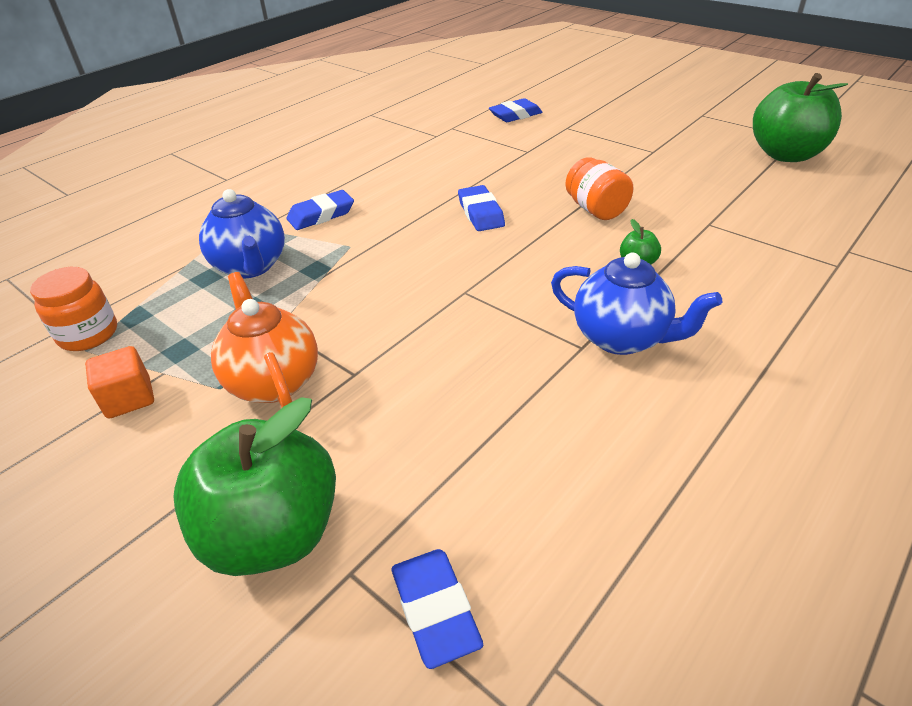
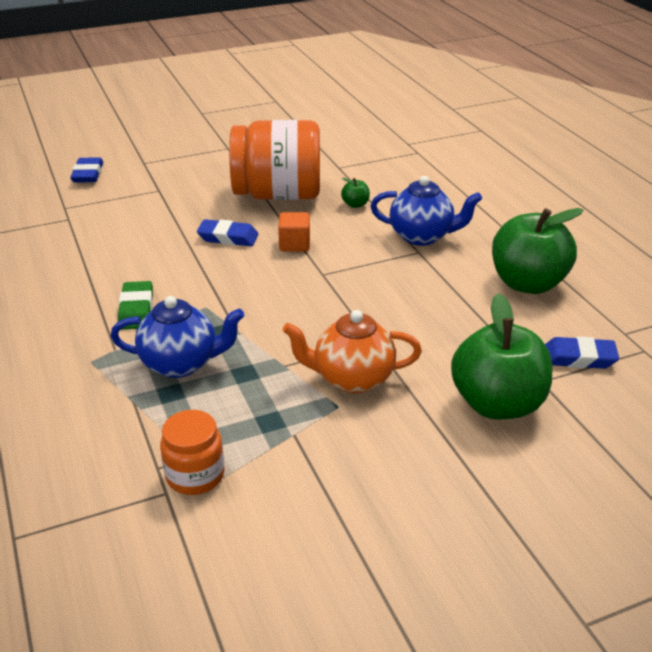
camera: 65 degrees left, 5 degrees down
(129, 398) = (313, 456): orange cube -> orange cube (294, 244)
(321, 215) = (136, 310): blue eraser -> green eraser
(596, 209) = (278, 195): orange jar -> orange jar, size x1.97
(621, 338) = (422, 236): blue teapot -> blue teapot turned 45 degrees clockwise
(785, 155) = (291, 113): green apple -> green apple (527, 283)

